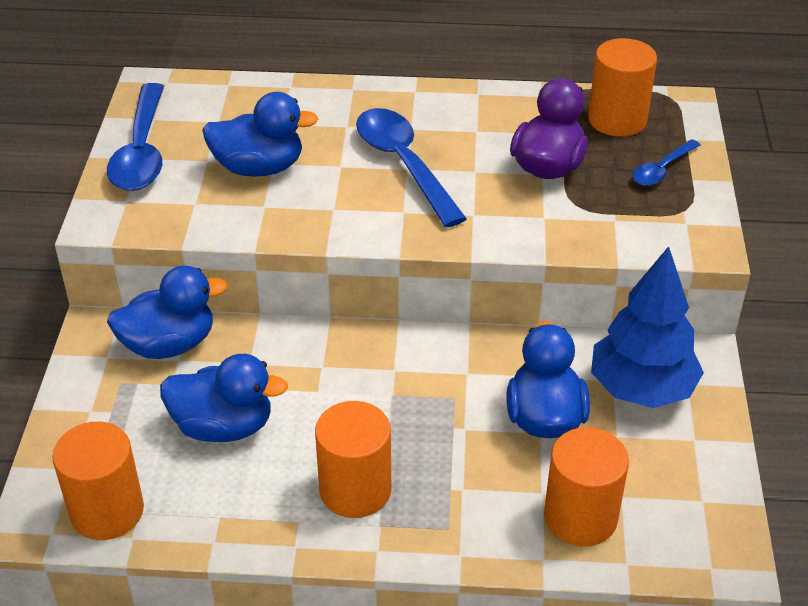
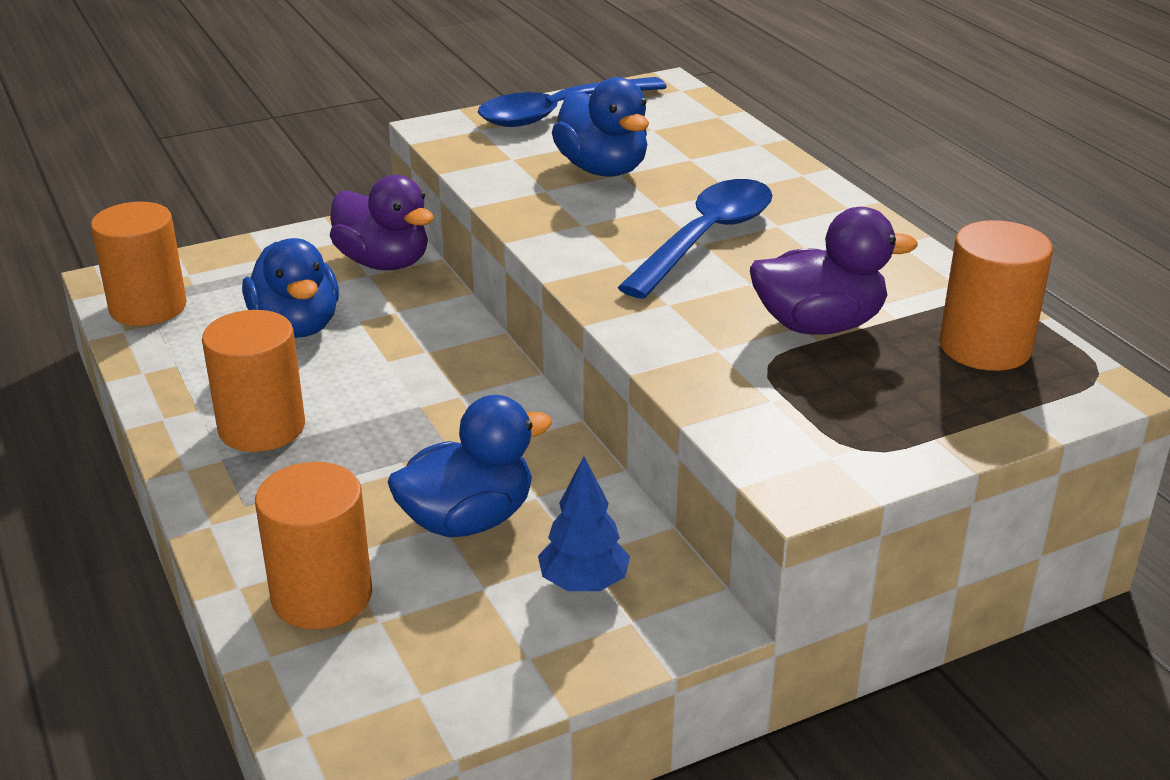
camera: 60 degrees right, 10 degrees down
(169, 344) = (384, 263): blue duck -> purple duck
(641, 389) = (584, 583): blue tree -> blue tree, size x0.56
(662, 170) = (922, 408): blue spoon -> none

